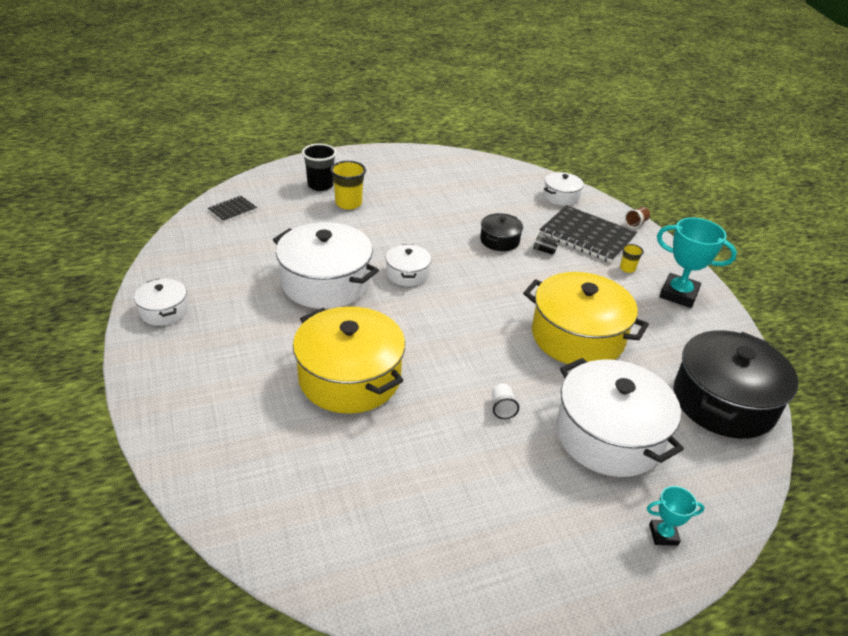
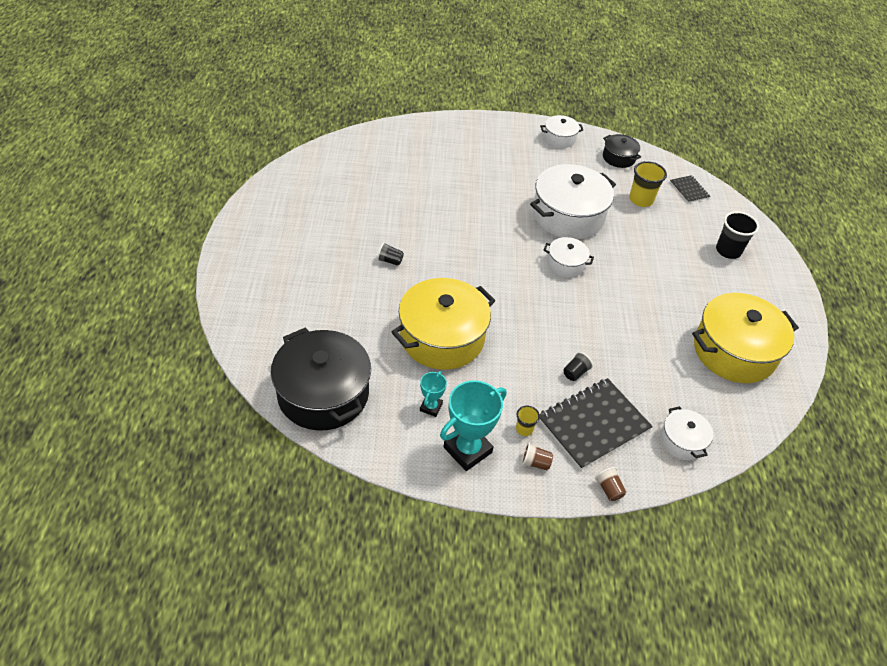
camera: 110 degrees right, 10 degrees up
(348, 203) = (690, 260): yellow cup -> yellow cup (641, 200)
(350, 378) = (456, 200): yellow pot -> yellow pot (734, 351)
(499, 240) = (602, 346): black pot -> black pot (618, 158)
(502, 408) = (390, 261): white cup -> black cup
(609, 435) = (334, 304): white pot -> none
(651, 258) = (535, 463): none -> brown cup
(663, 535) = (247, 290): turquoise trophy -> turquoise trophy (431, 407)

